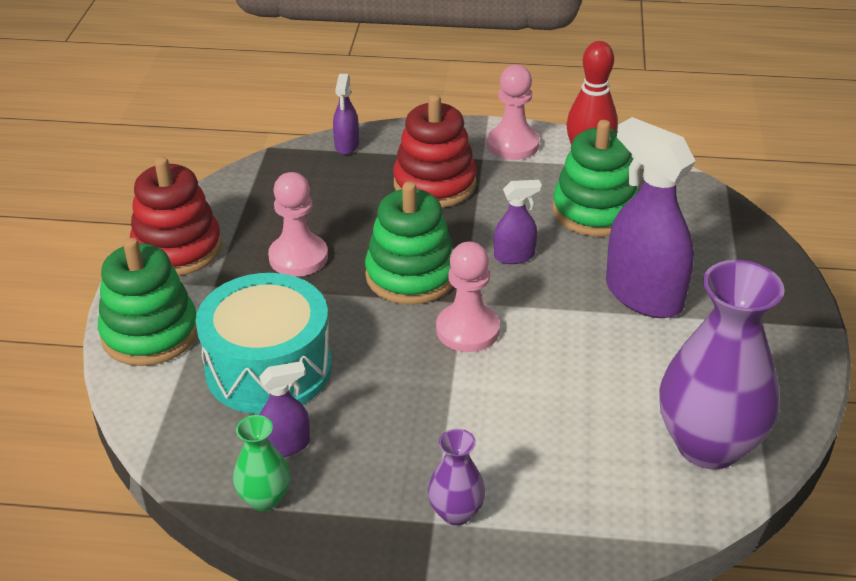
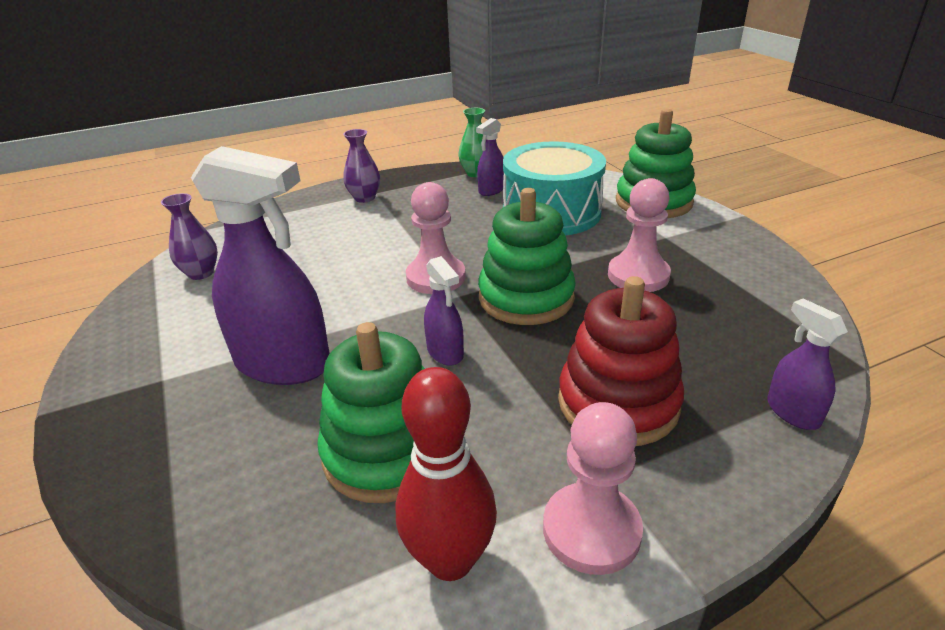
camera: 150 degrees right, 5 degrees down
(177, 249) = (737, 246): red stacking toy -> none
(514, 256) = (445, 352): purple spray bottle -> purple spray bottle turned 75 degrees counterclockwise
(708, 445) = (201, 273): purple vase -> purple vase, size x0.47

